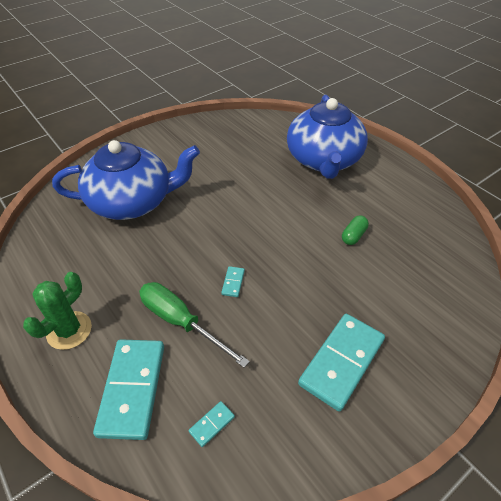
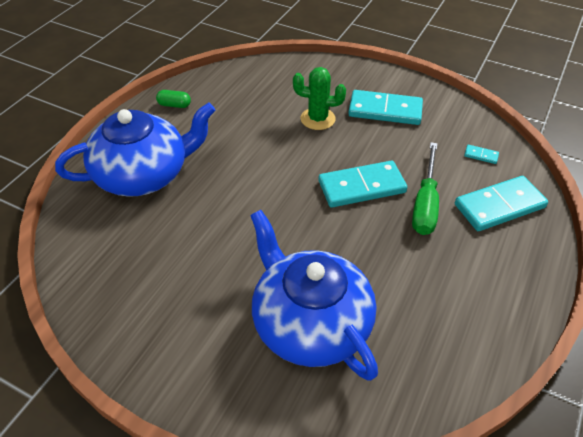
camera: 115 degrees left, 0 degrees up
(69, 330) = (497, 276): green cactus -> green cactus (318, 119)
(233, 282) = (361, 187): turquoise domino -> turquoise domino, size x2.41
(353, 236) = (255, 129): green capsule -> green capsule (174, 105)

